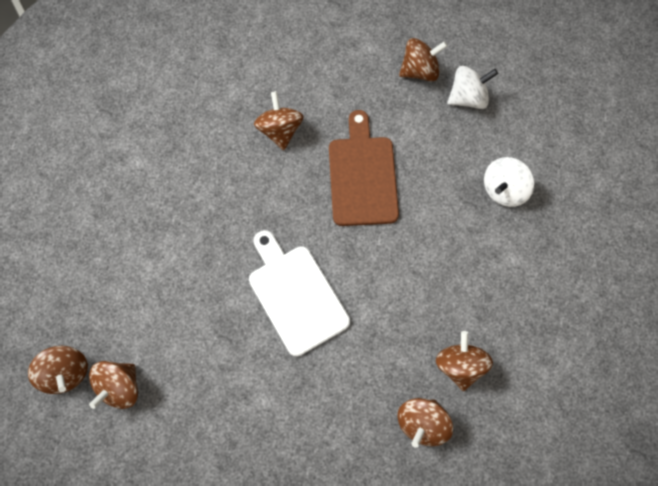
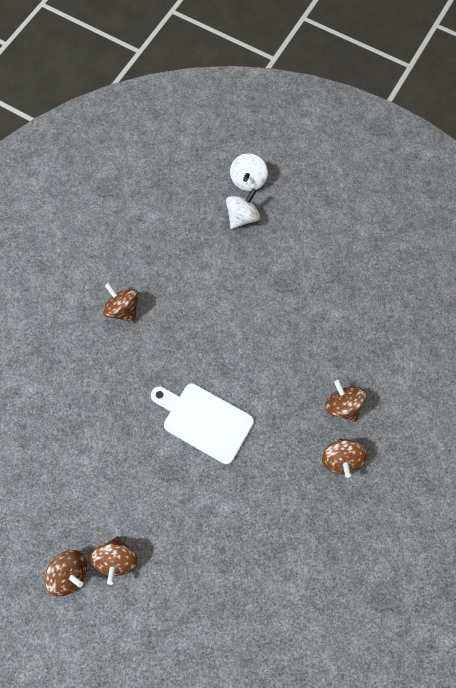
camera: 30 degrees left, 0 degrees up
(362, 176) = (201, 311): brown cutting board -> none
(419, 70) = (198, 215): brown spinning top -> none
(504, 190) = (303, 269): white spinning top -> white spinning top (248, 181)

